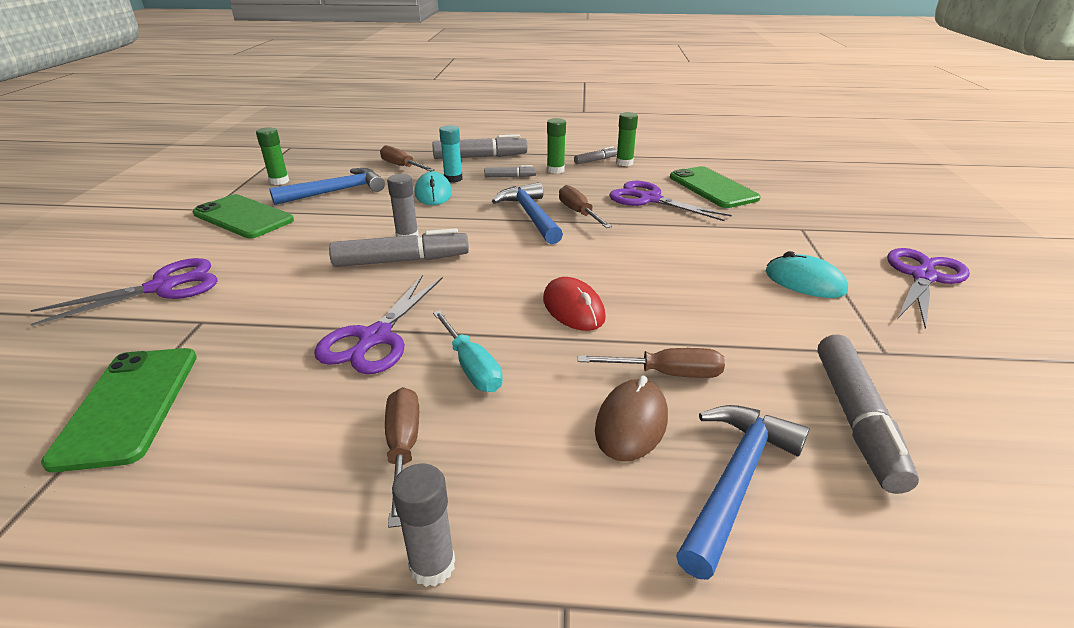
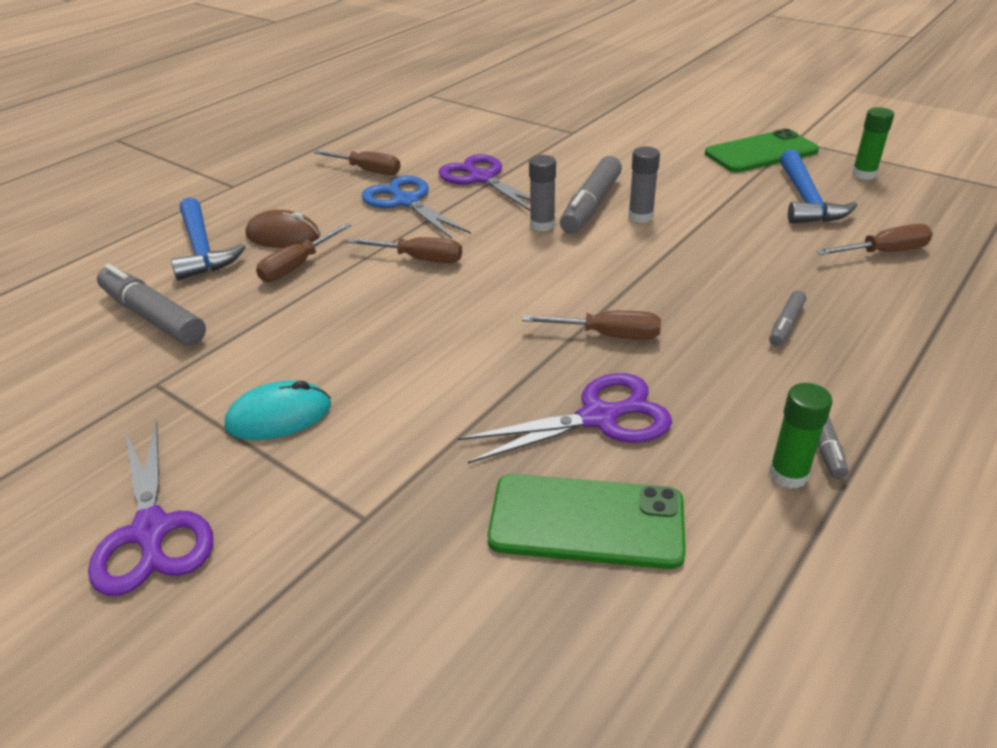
camera: 125 degrees right, 5 degrees up
(129, 405) = (499, 115): green phone -> none
(162, 287) = (638, 123): purple scissors -> none
(432, 565) = (293, 165): grey glue stick -> grey glue stick (542, 225)
(433, 193) = (757, 253): turquoise mouse -> none
(453, 179) = (805, 278): turquoise glue stick -> none
(471, 366) = (406, 202): turquoise screwdriver -> blue scissors
(480, 157) = (902, 324): grey marker -> none
(530, 215) = (631, 298): blue hammer -> none
(555, 170) = (792, 376): green glue stick -> none
(573, 308) = (419, 259): red mouse -> brown screwdriver
(631, 423) = (283, 235): brown mouse -> brown mouse turned 45 degrees counterclockwise

